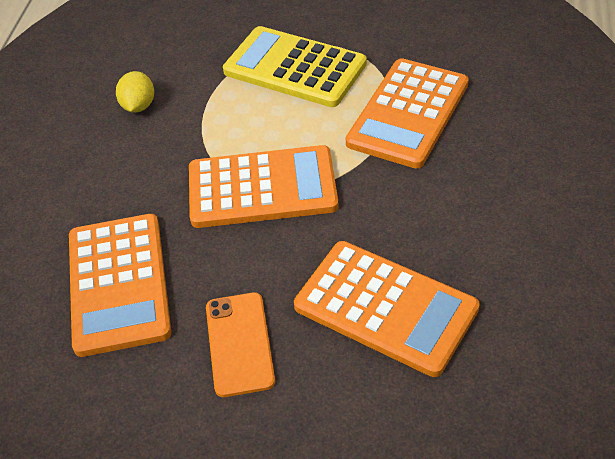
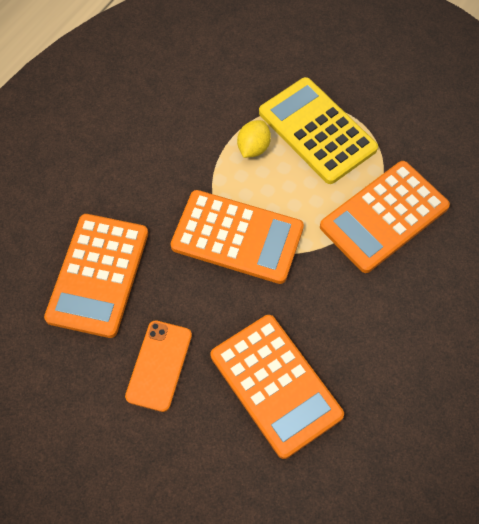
camera: 20 degrees right, 15 degrees up
(138, 106) = (180, 116): yellow lemon -> yellow lemon (253, 148)

